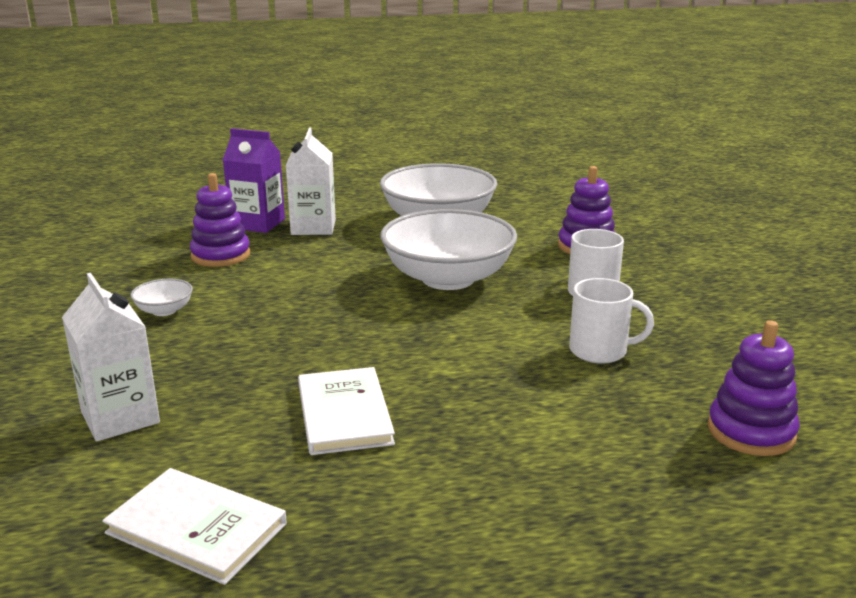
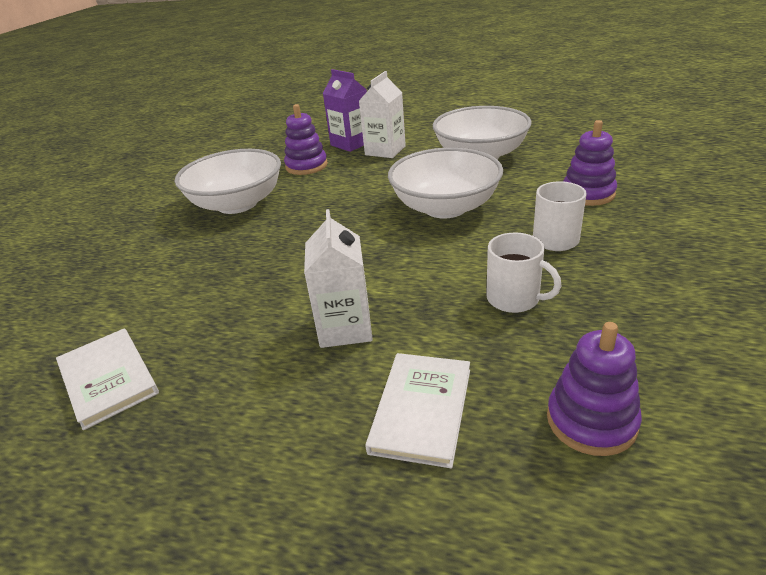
camera: 30 degrees right, 10 degrees up
(120, 417) = (144, 280): white carton -> white carton (345, 328)
(164, 310) = (237, 204): white bowl -> white bowl, size x2.41
(344, 414) = (272, 311): white book -> white book (421, 410)

